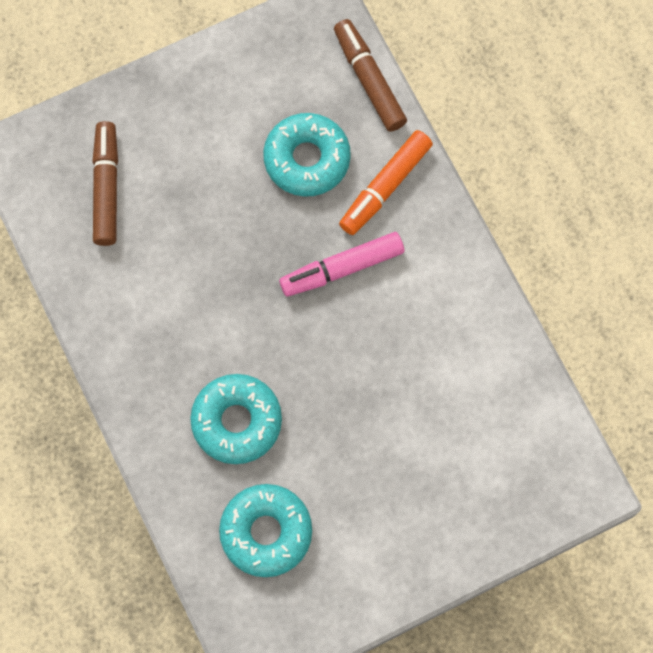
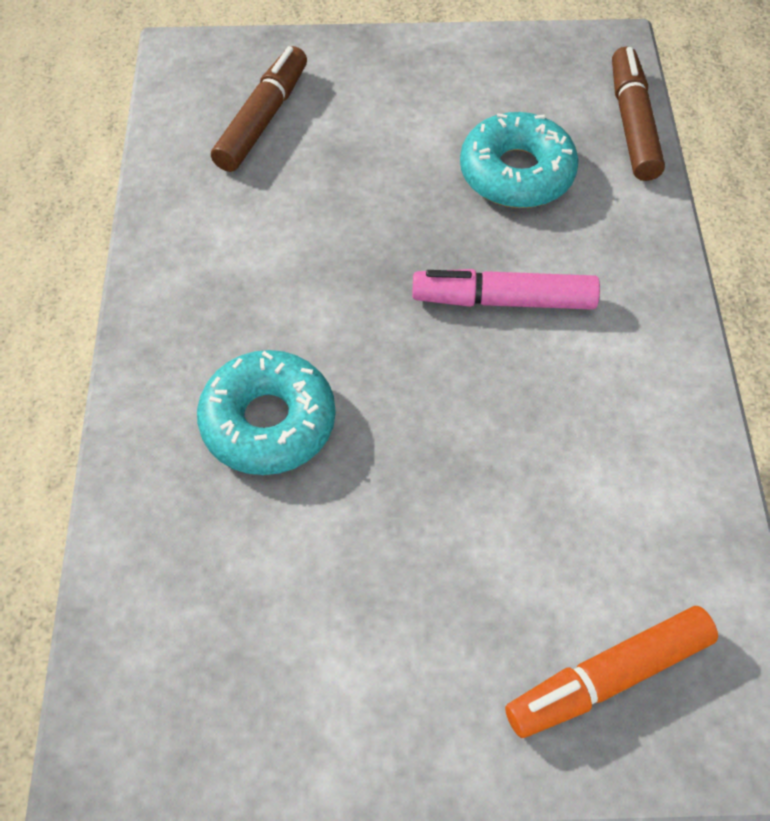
camera: 25 degrees right, 15 degrees down
(266, 532) = (226, 582): turquoise donut -> none
(385, 186) = (604, 234): orange marker -> orange marker (609, 677)

